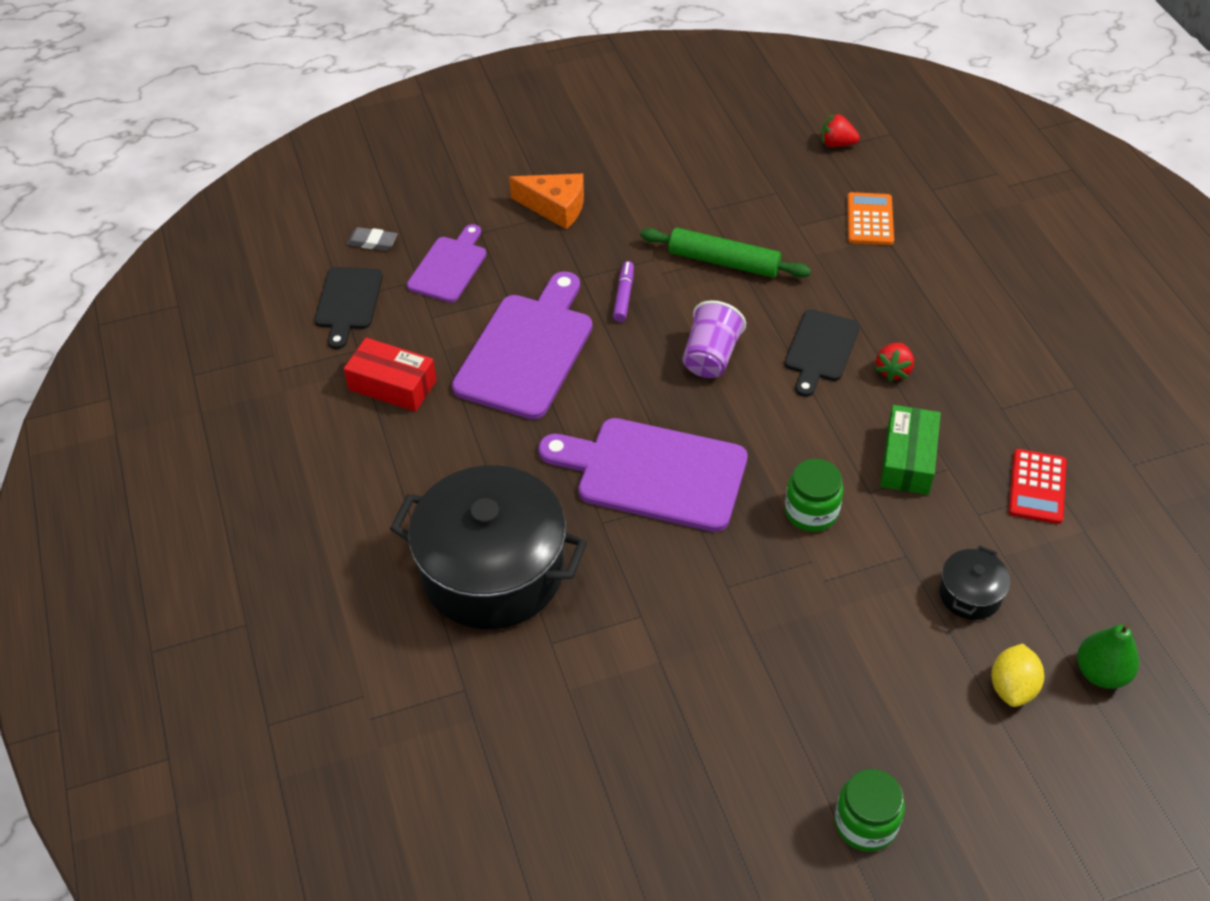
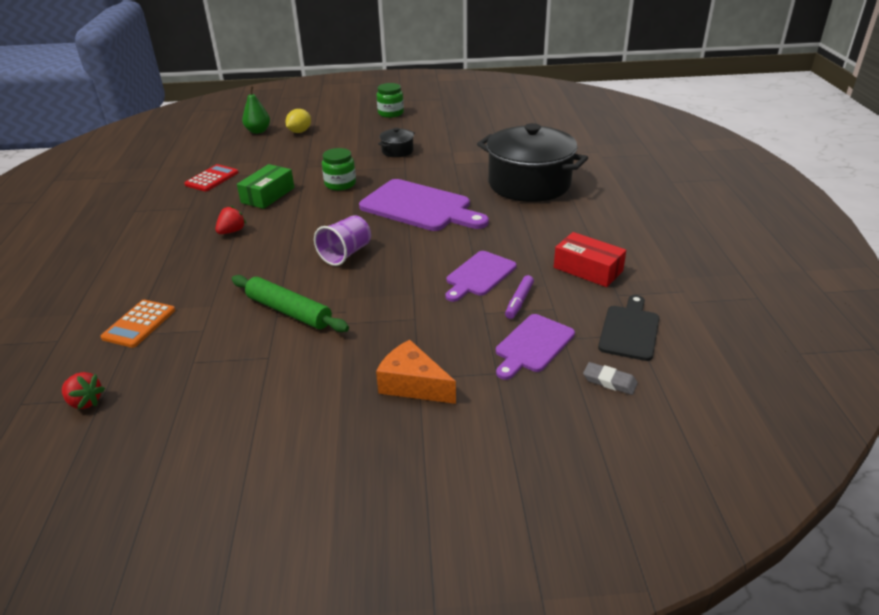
camera: 165 degrees left, 15 degrees down
(527, 351) = (479, 275): purple cutting board -> purple cutting board, size x0.58
(623, 296) = (387, 299): purple marker -> purple marker (519, 301)
(820, 349) = (267, 248): black cutting board -> none
(970, 594) = (289, 153): black pot -> black pot (397, 151)

